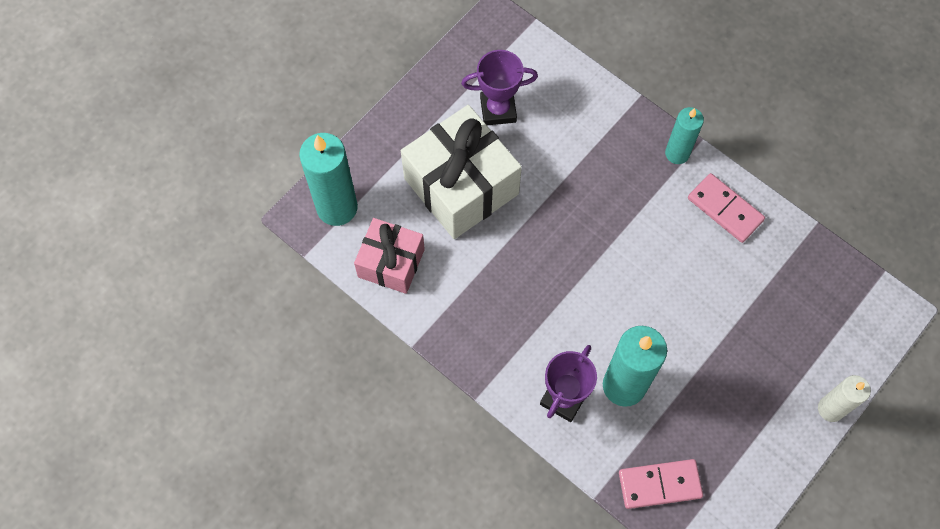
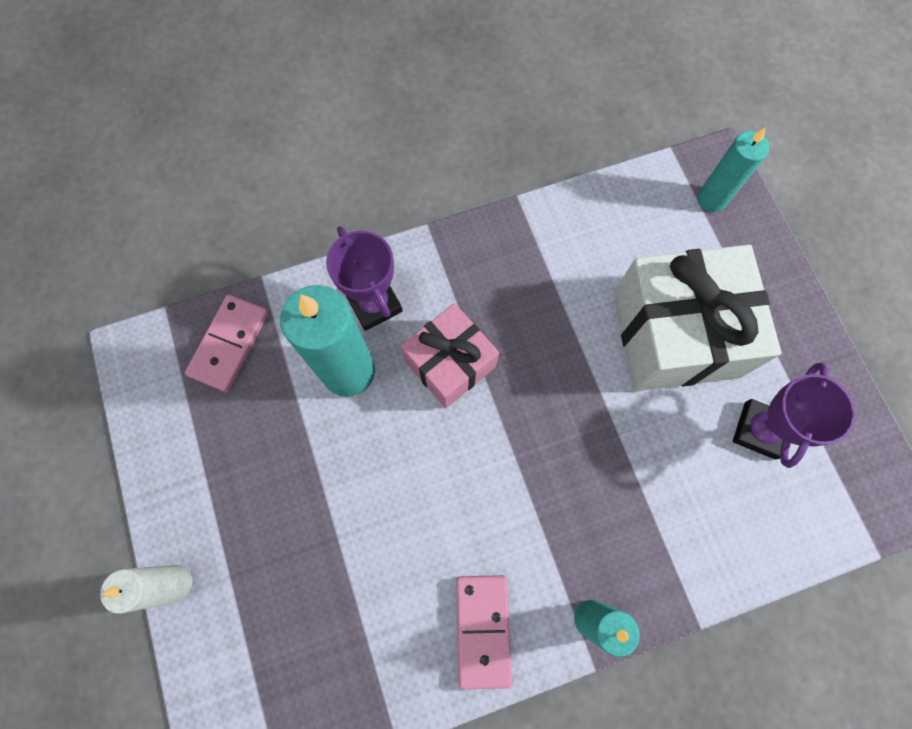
camera: 120 degrees right, 5 degrees up
(337, 207) = (712, 199): turquoise candle -> turquoise candle, size x0.61
(391, 263) = (618, 219): pink gift -> pink gift (450, 363)
(725, 209) = (483, 629): pink domino -> pink domino turned 75 degrees counterclockwise

